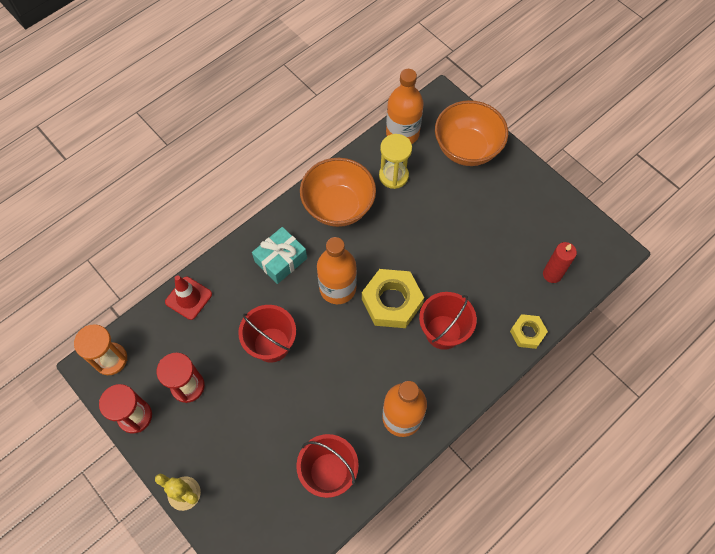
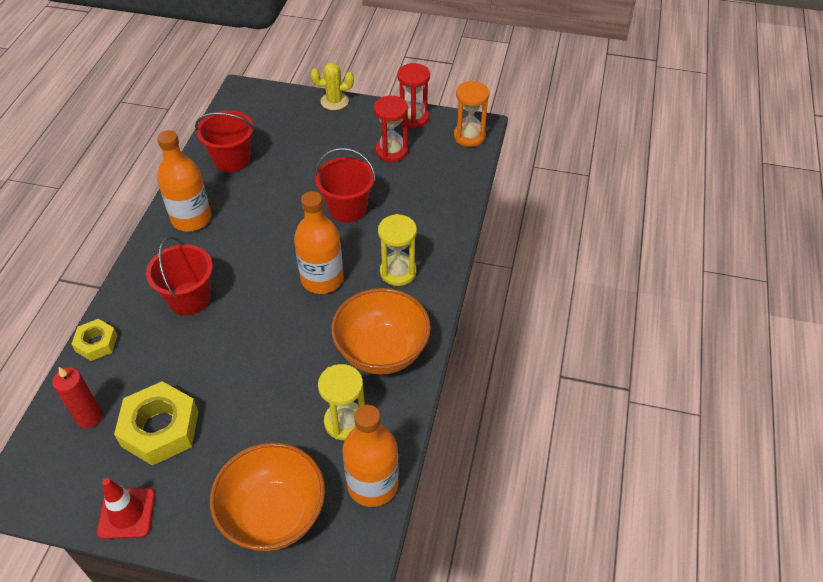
camera: 145 degrees right, 15 degrees down
(188, 298) = (452, 201): red traffic cone -> red traffic cone (126, 513)
(281, 260) = (398, 272): turquoise gift -> yellow hourglass
(392, 302) = (259, 296): yellow nut -> yellow nut (160, 429)

